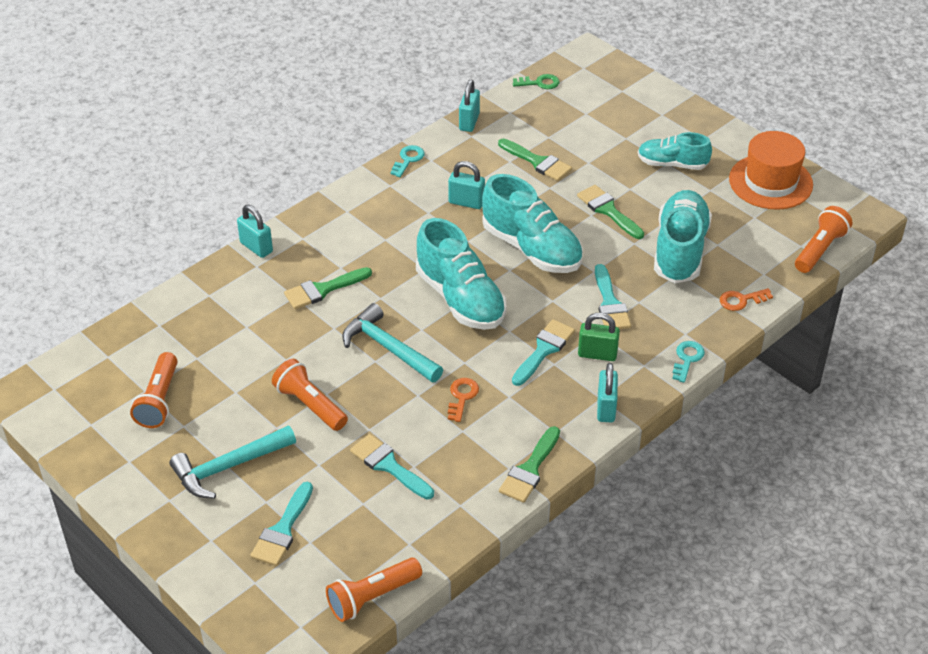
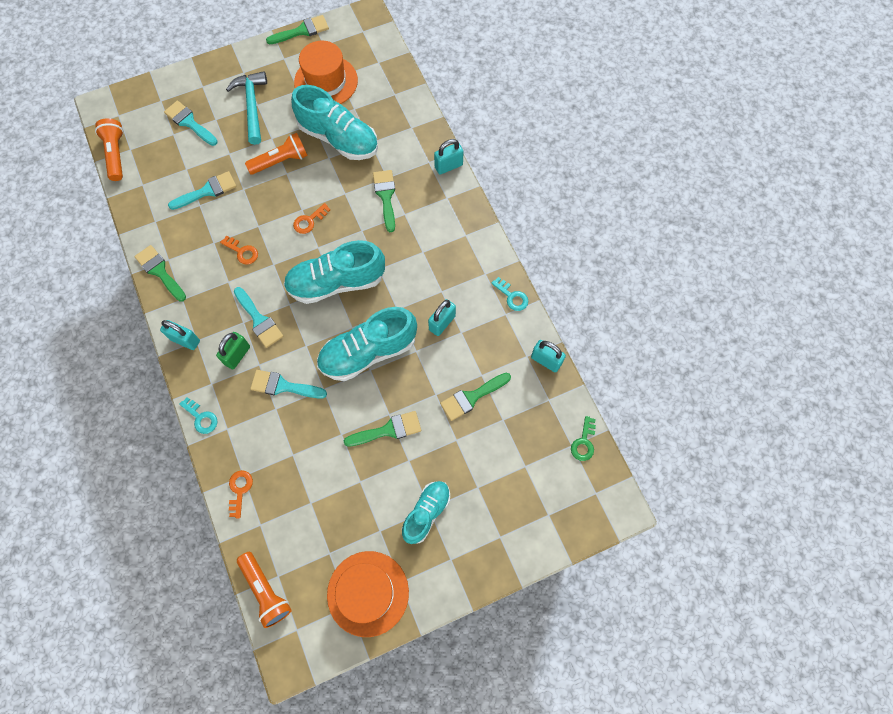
camera: 110 degrees right, 25 degrees up
(70, 457) = (302, 31): none -> green brush
(159, 400) = (326, 81): orange flashlight -> orange hat
(388, 348) = (309, 221): turquoise hammer -> orange key
(680, 250) = (316, 467): turquoise shoe -> turquoise shoe (338, 138)

